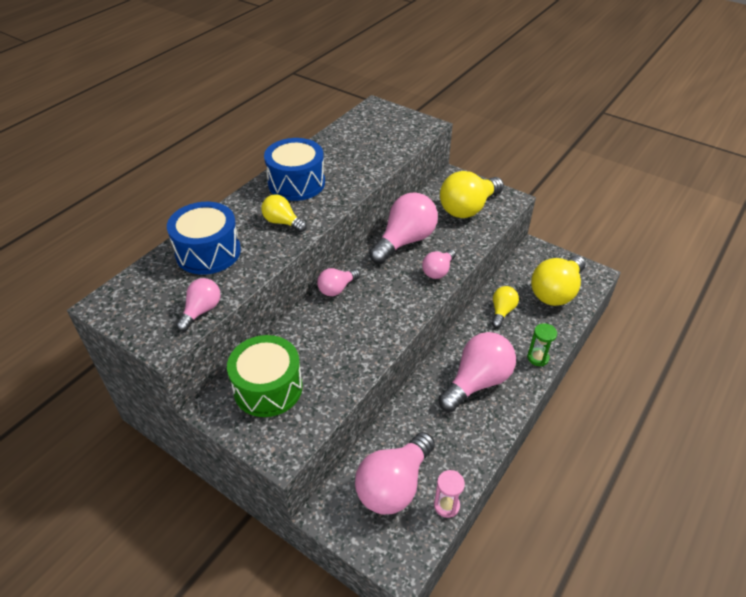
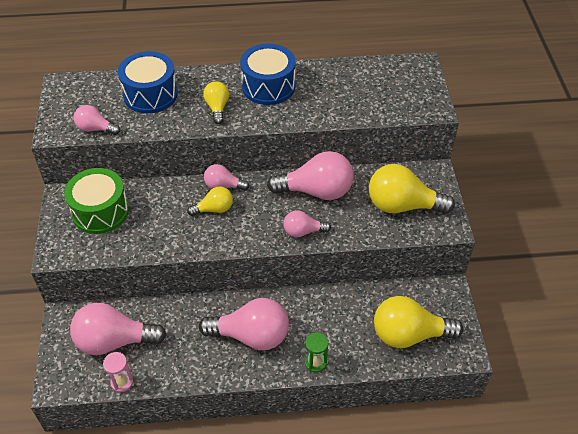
camera: 50 degrees right, 5 degrees up
(201, 311) = (95, 129): pink light bulb -> pink light bulb turned 150 degrees counterclockwise
(502, 311) = (344, 309): yellow light bulb -> yellow light bulb (214, 209)

